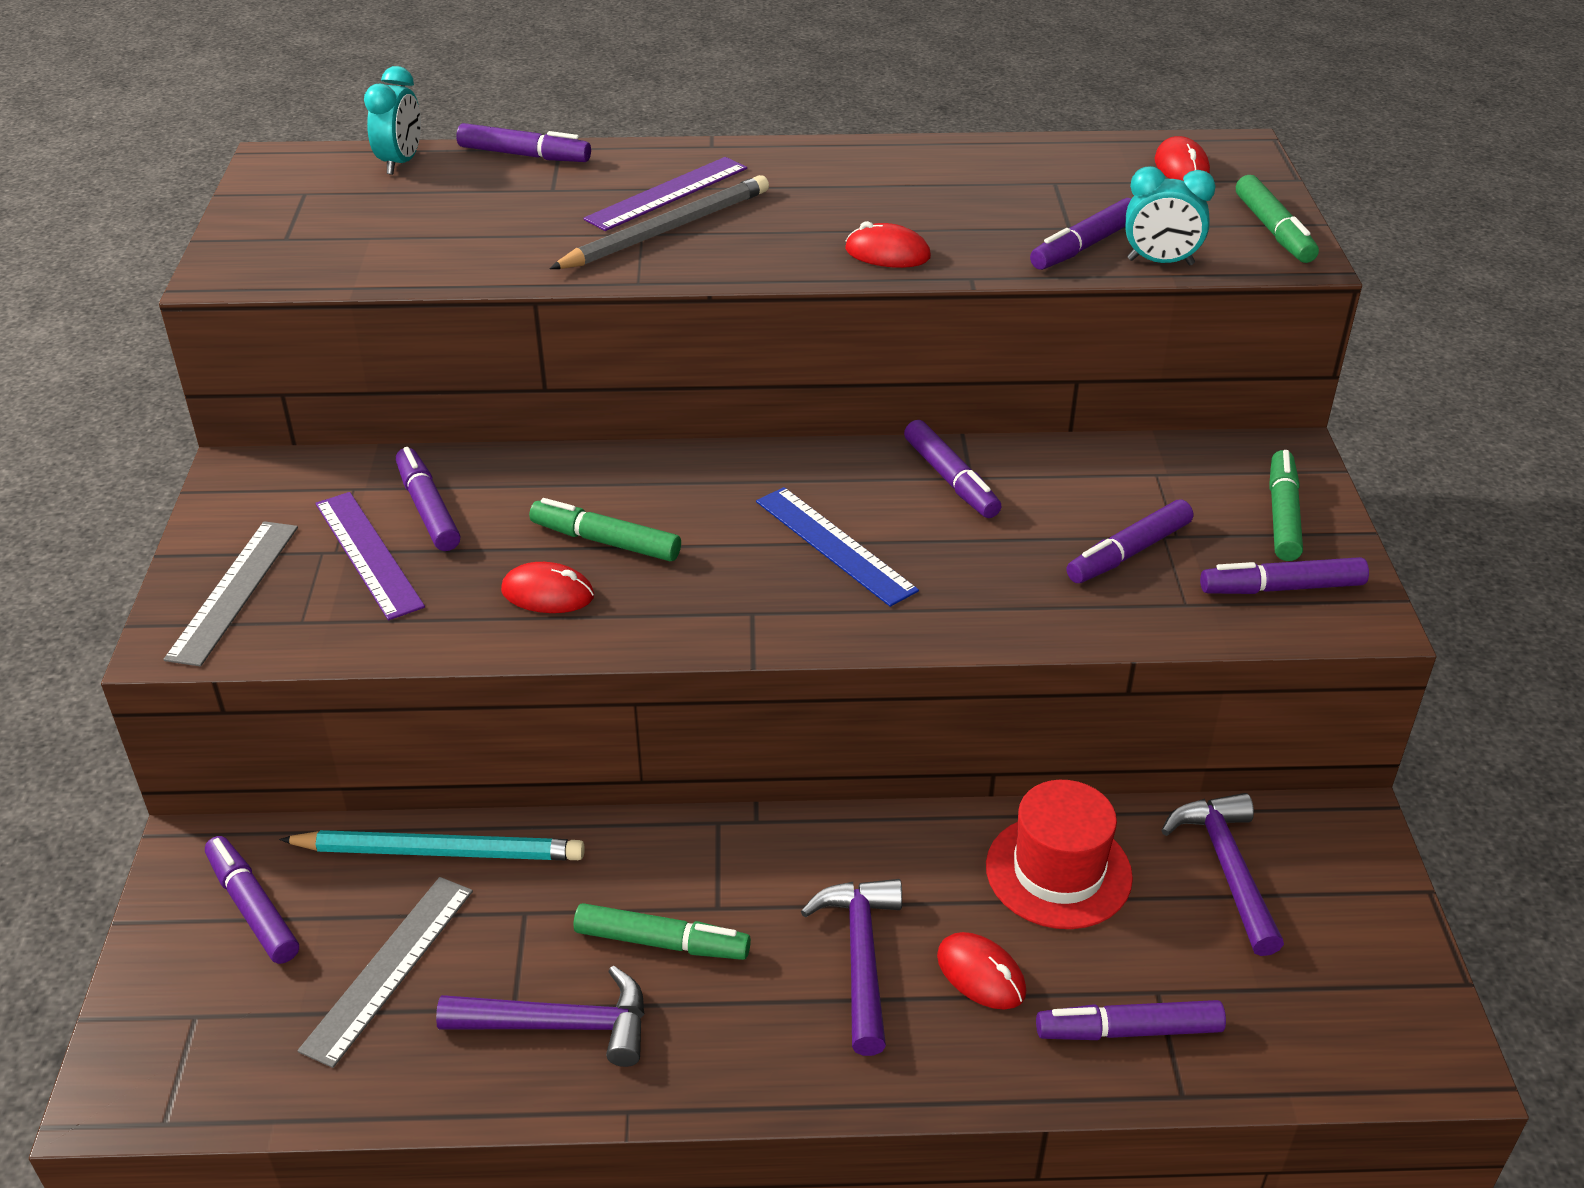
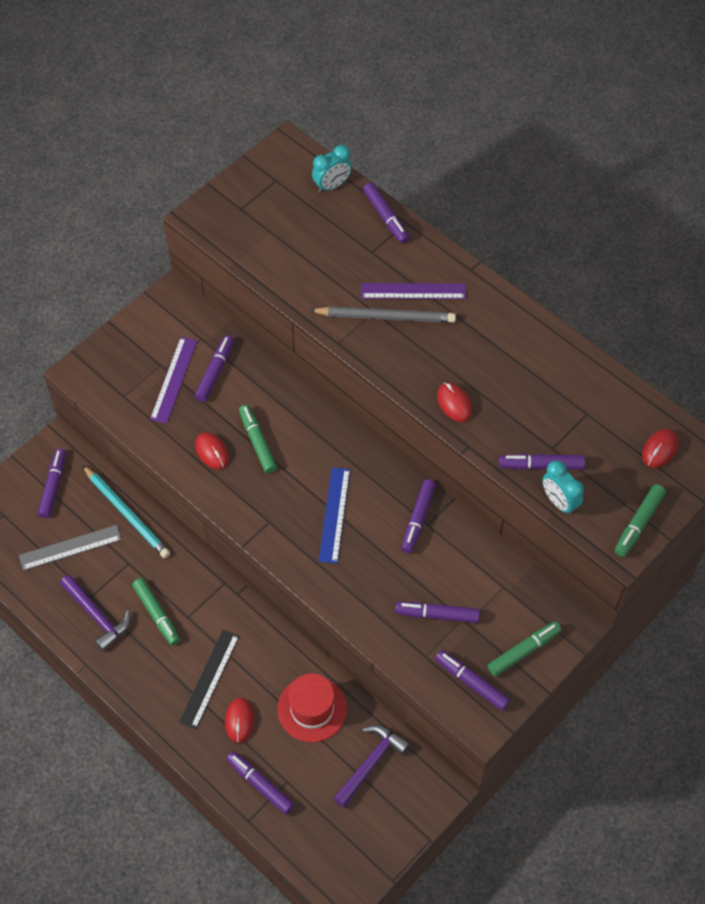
camera: 45 degrees right, 20 degrees up
(234, 591) = (116, 362): grey ruler -> none
(860, 958) = (209, 678): purple hammer -> black ruler

